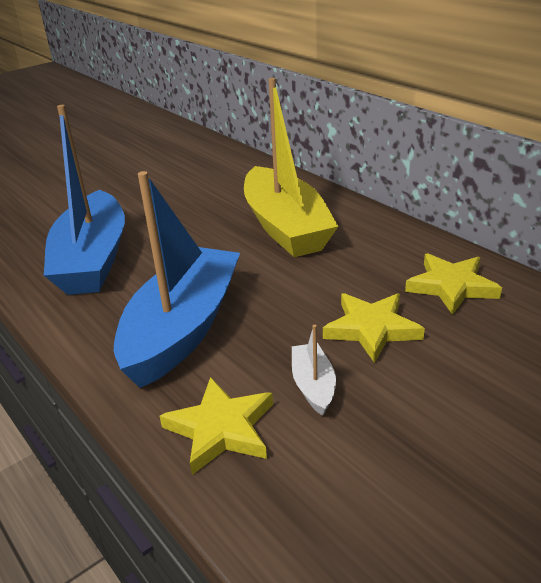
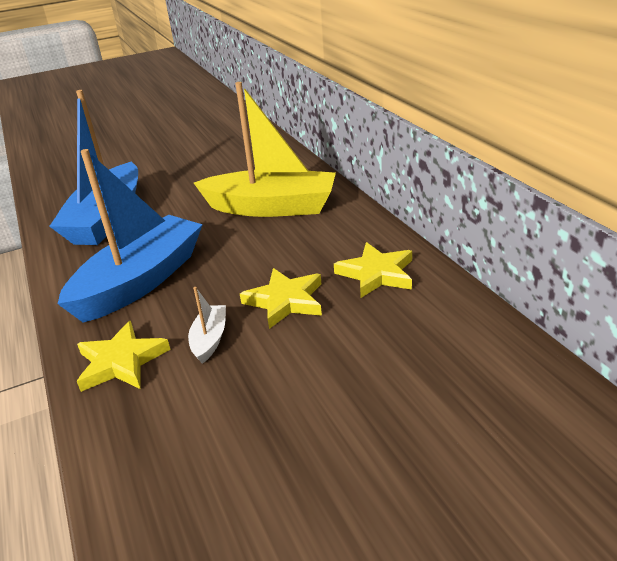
camera: 15 degrees right, 0 degrees up
(285, 227) = (271, 207): yellow boat -> yellow boat turned 75 degrees counterclockwise

